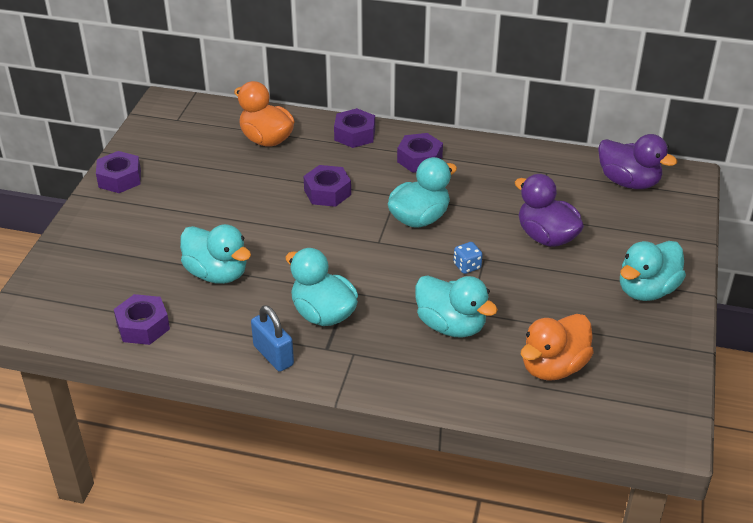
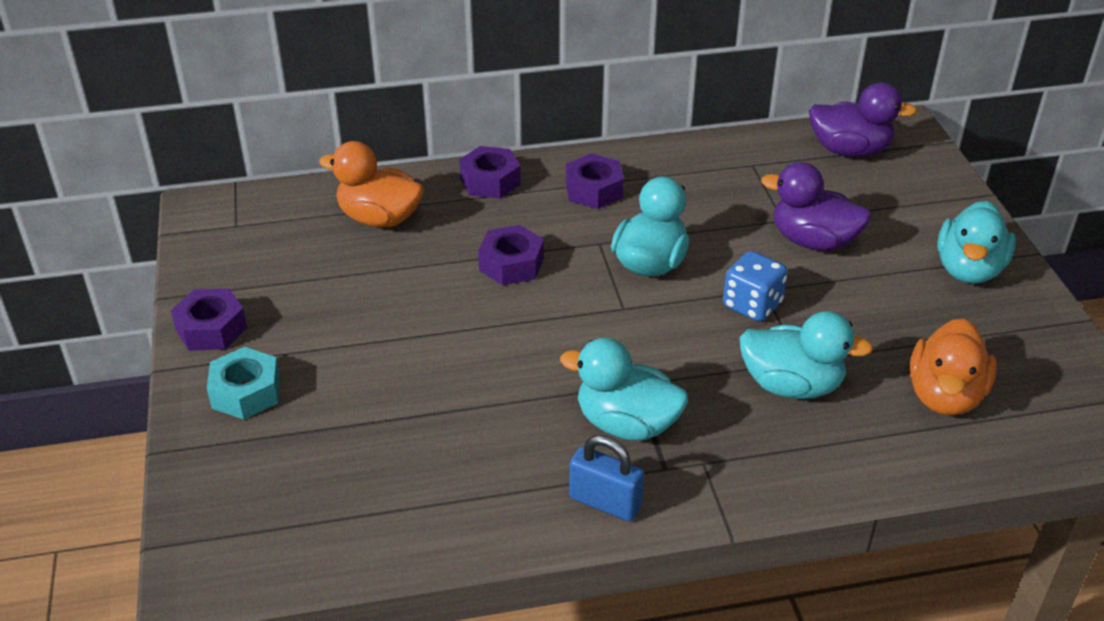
camera: 25 degrees left, 0 degrees up
(113, 222) = (246, 392): none -> turquoise nut
(143, 326) = (397, 525): purple nut -> none
(217, 273) = (446, 417): turquoise duck -> none
(467, 266) = (752, 305): blue dice -> blue dice, size x1.60

